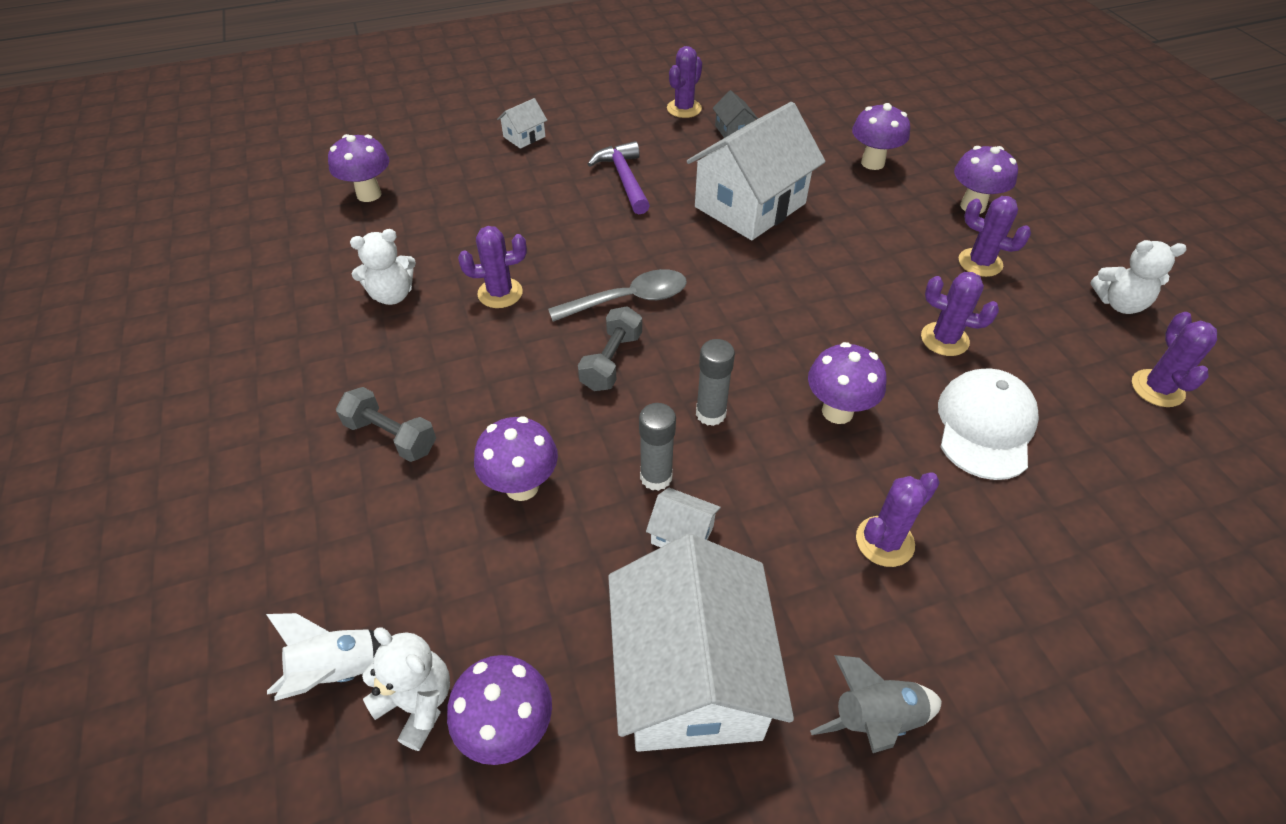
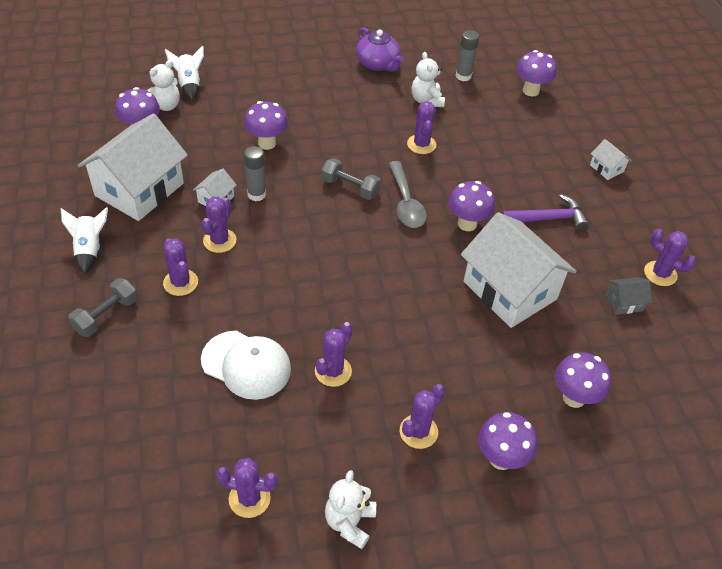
camera: 95 degrees right, 0 degrees up
(287, 361) = (378, 64): none -> purple teapot
(391, 436) = (314, 99): grey dumbbell -> grey dumbbell (106, 315)
(691, 675) = (139, 189): white house -> white house turned 60 degrees counterclockwise
(710, 413) = (296, 225): grey glue stick -> grey glue stick (463, 76)
(776, 507) = (219, 240): none -> purple cactus
(837, 411) = (281, 287): purple mushroom -> purple mushroom (467, 224)
(875, 719) = (89, 249): grey rocket -> white rocket

